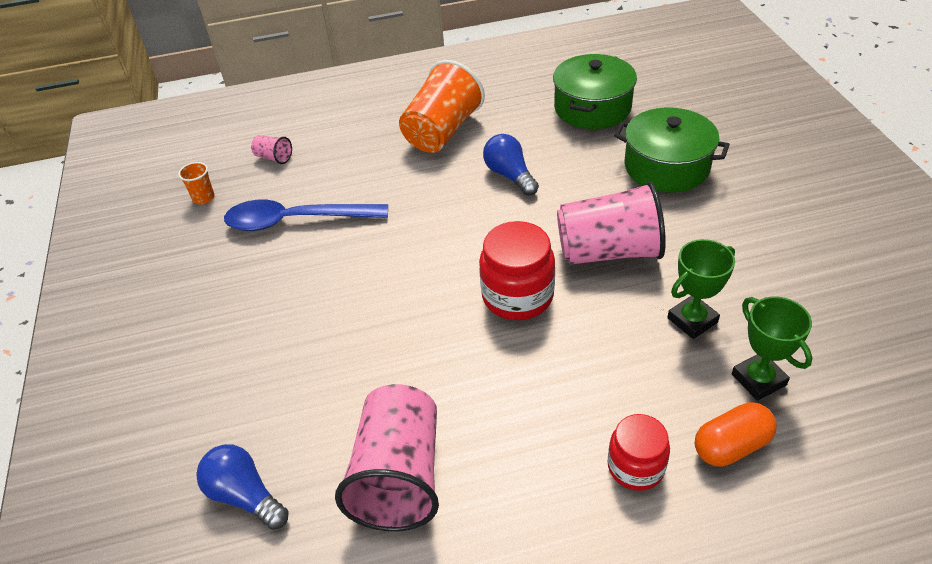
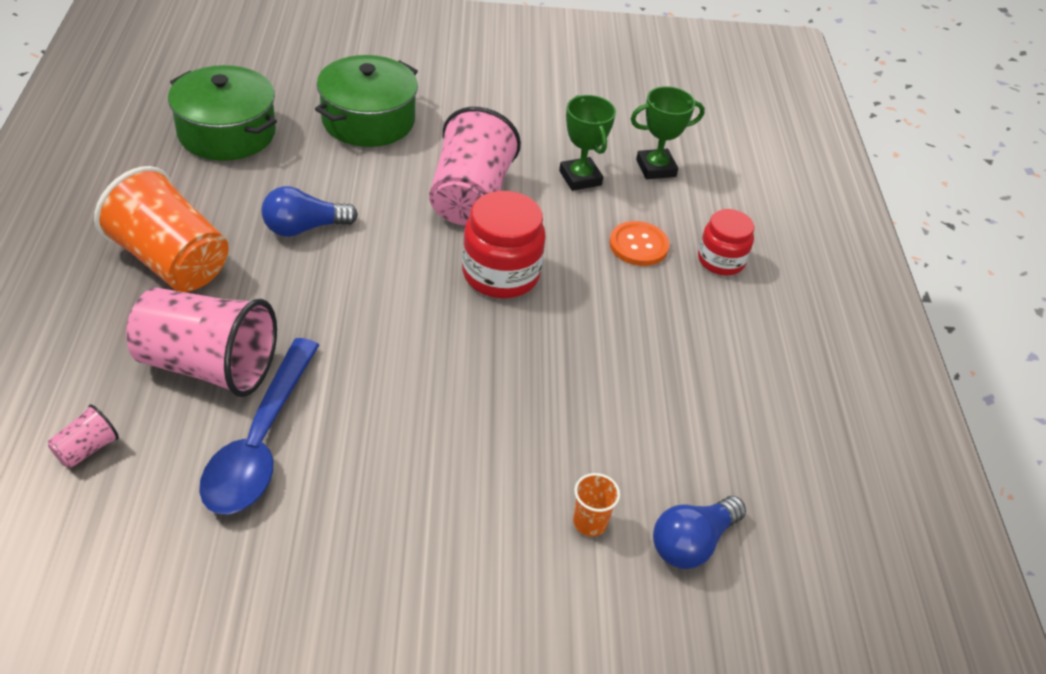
camera: 85 degrees left, 0 degrees up
(203, 198) = (127, 552): orange cup -> orange cup (590, 523)
(399, 476) = (696, 412): pink cup -> pink cup (207, 366)
(616, 387) = (638, 245): none -> orange button
(731, 446) = (713, 205): orange capsule -> none

